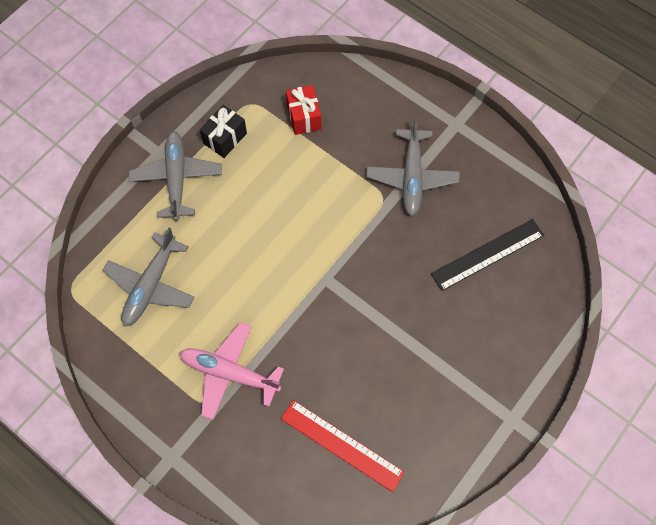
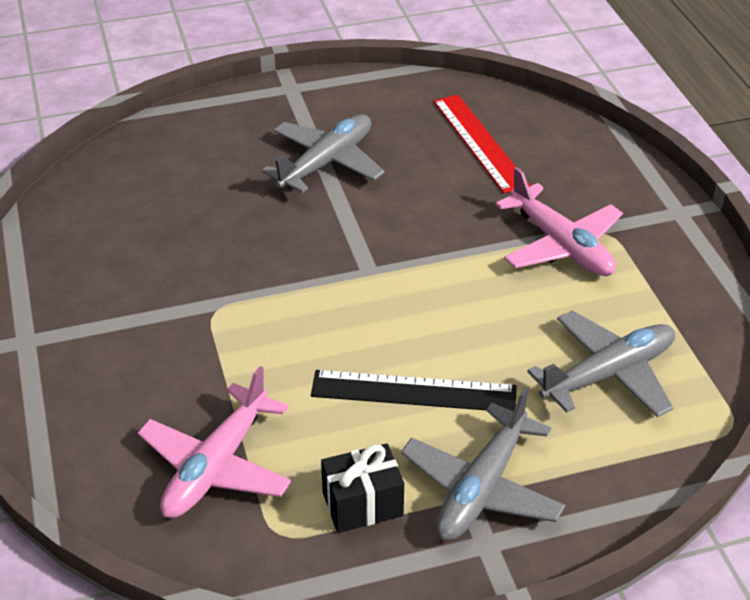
camera: 145 degrees left, 25 degrees down
(304, 117) = (216, 466): red gift -> pink plane
(412, 177) = (154, 314): grey plane -> grey plane (327, 162)
(487, 255) = (160, 202): black ruler -> black ruler (413, 391)

